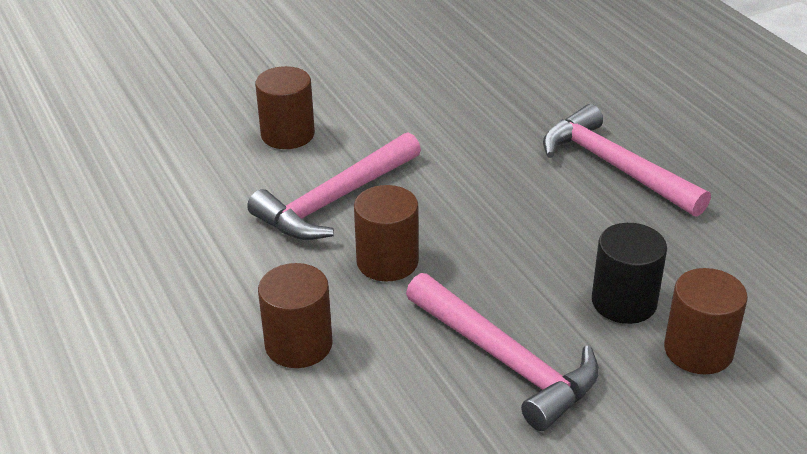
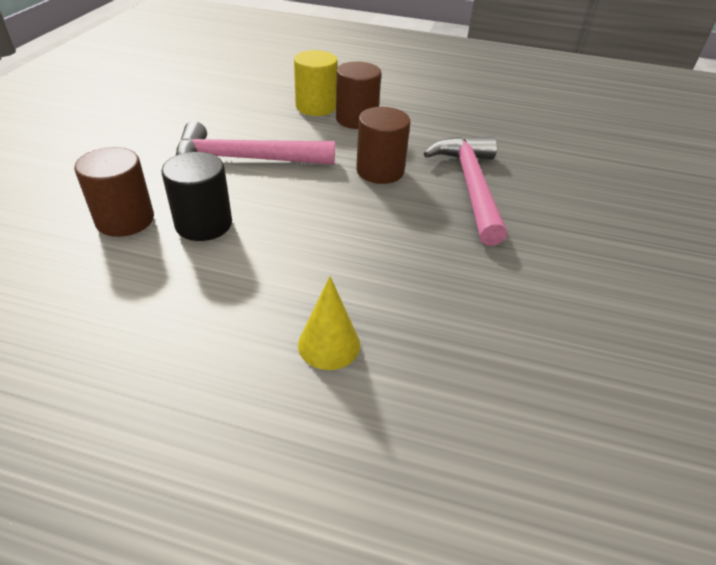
camera: 130 degrees right, 5 degrees up
(288, 134) = (585, 210): brown cylinder -> none
(312, 400) = (316, 107): none -> yellow cylinder
(614, 167) = (329, 344): pink hammer -> yellow cone

